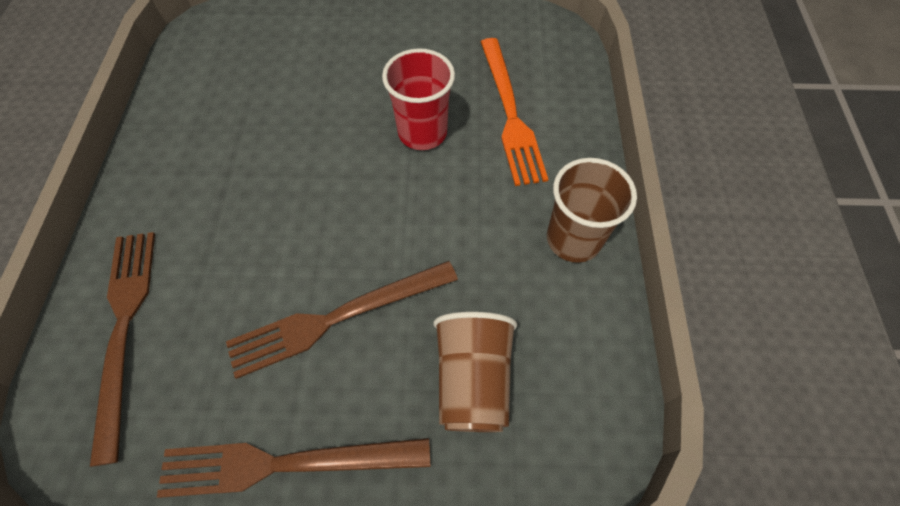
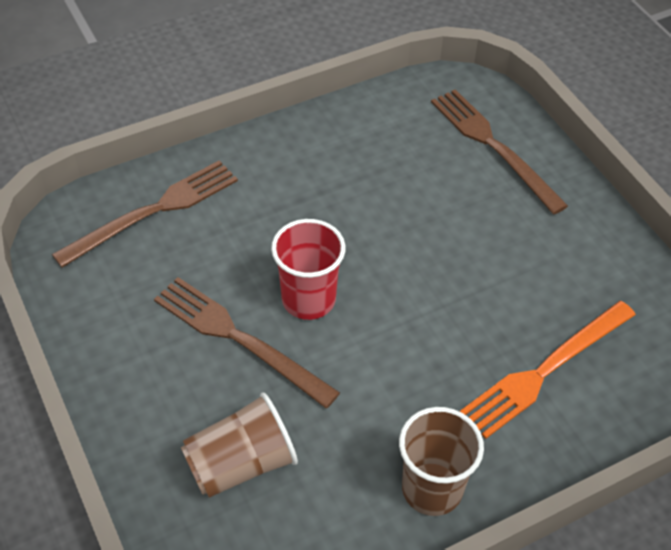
camera: 60 degrees right, 10 degrees down
(285, 463) = (109, 367): brown fork -> brown fork (493, 146)
(422, 133) = (465, 308): red cup -> red cup (308, 299)

